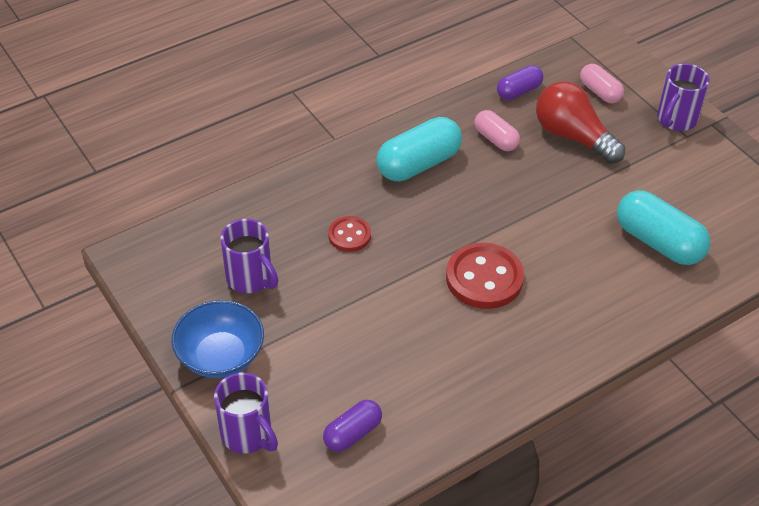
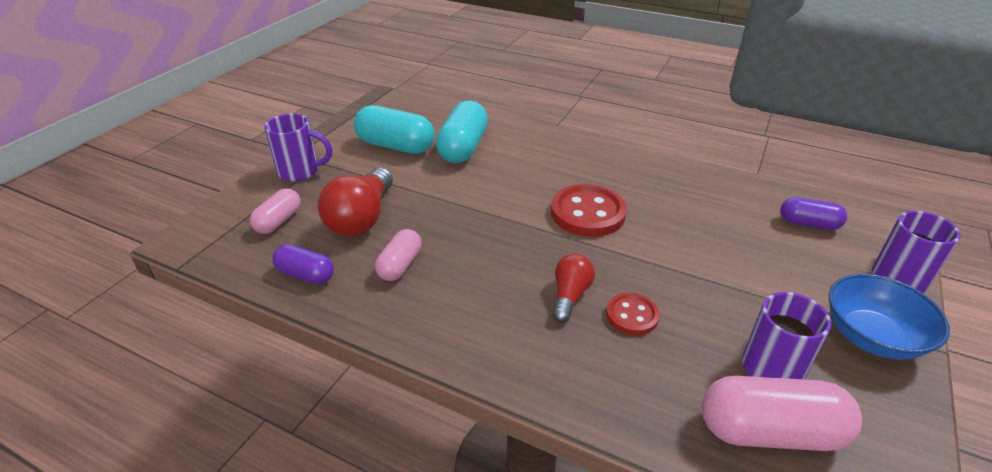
camera: 120 degrees left, 10 degrees down
(216, 242) = (770, 431): none -> pink capsule
(394, 213) = (570, 295): none -> red light bulb
(418, 164) = (482, 307): turquoise capsule -> turquoise capsule (395, 146)

